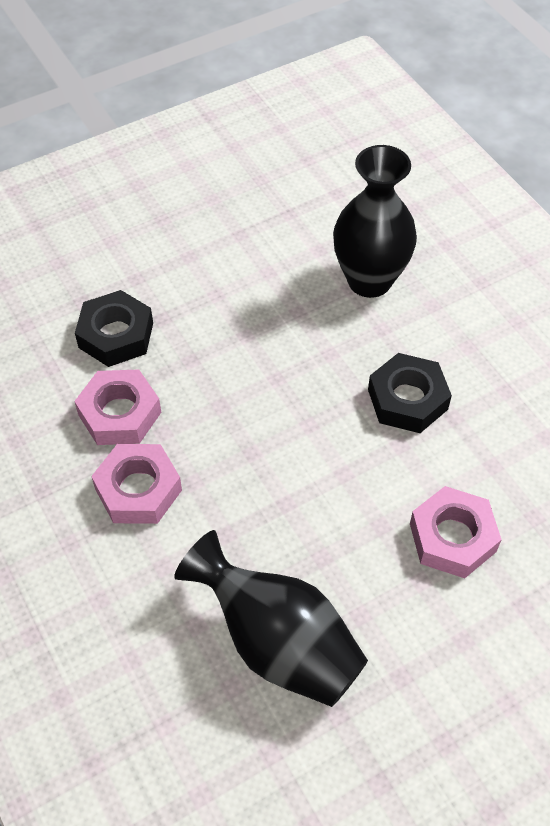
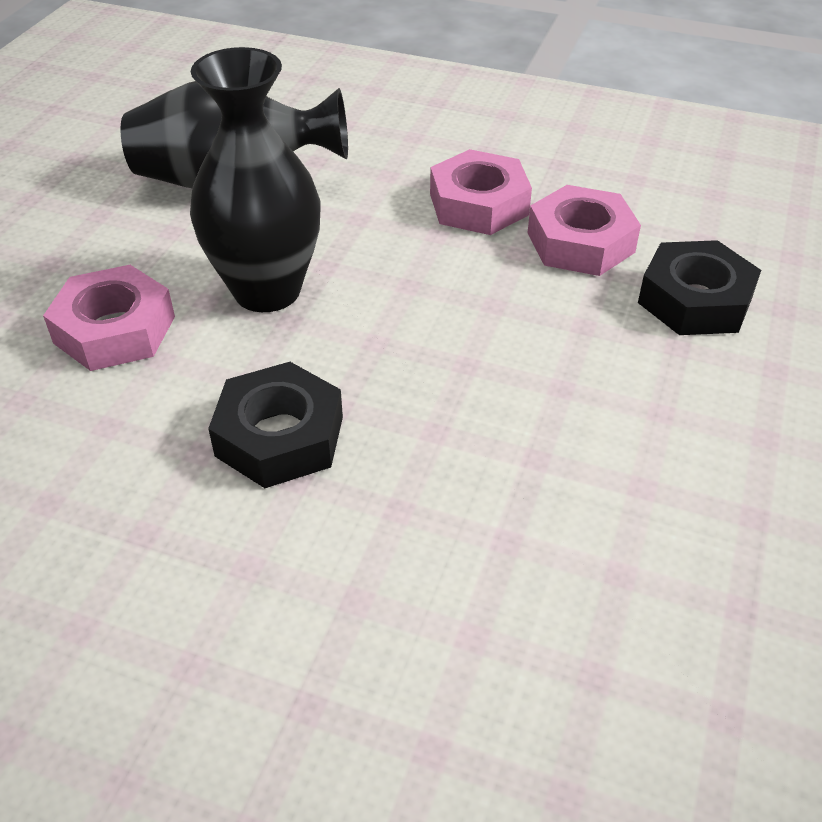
camera: 140 degrees right, 10 degrees down
(369, 280) = (490, 574): black vase -> black vase (267, 290)

